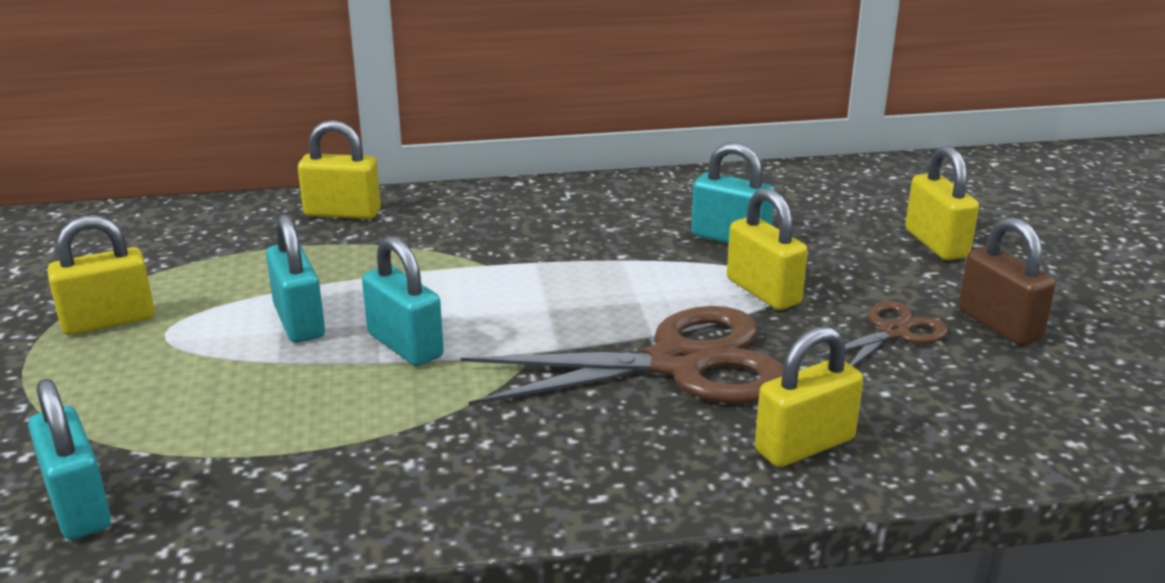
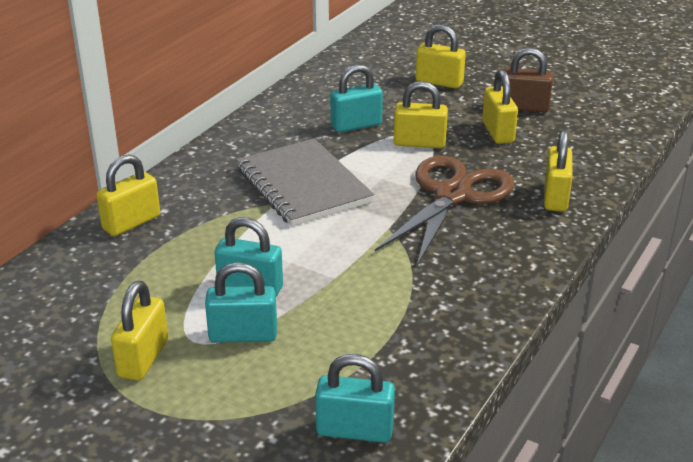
camera: 50 degrees left, 5 degrees up
(405, 345) = (328, 263): turquoise padlock -> turquoise padlock (243, 335)
(546, 264) = (303, 185): none -> grey notebook
(893, 332) = (498, 132): brown scissors -> yellow padlock

